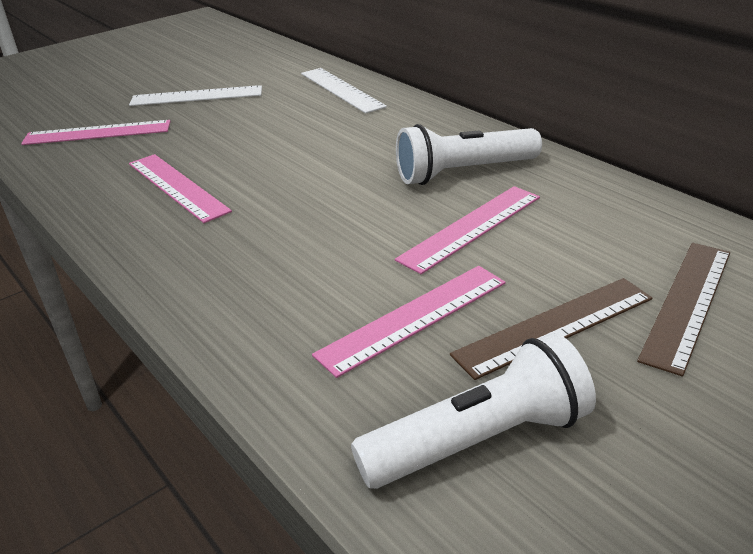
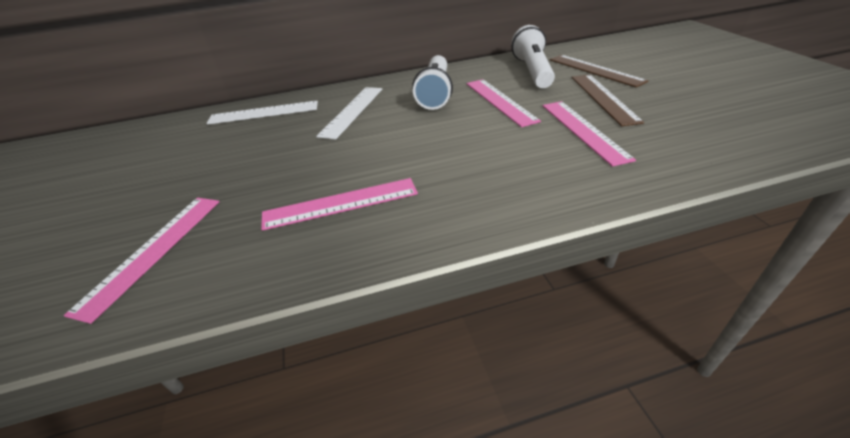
camera: 65 degrees left, 5 degrees up
(196, 96) = (164, 179): white ruler -> white ruler (352, 111)
(479, 440) = (691, 130): white flashlight -> white flashlight (532, 71)

